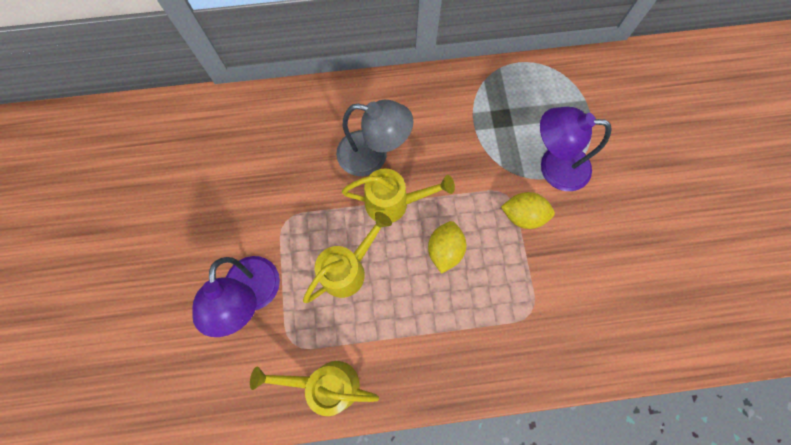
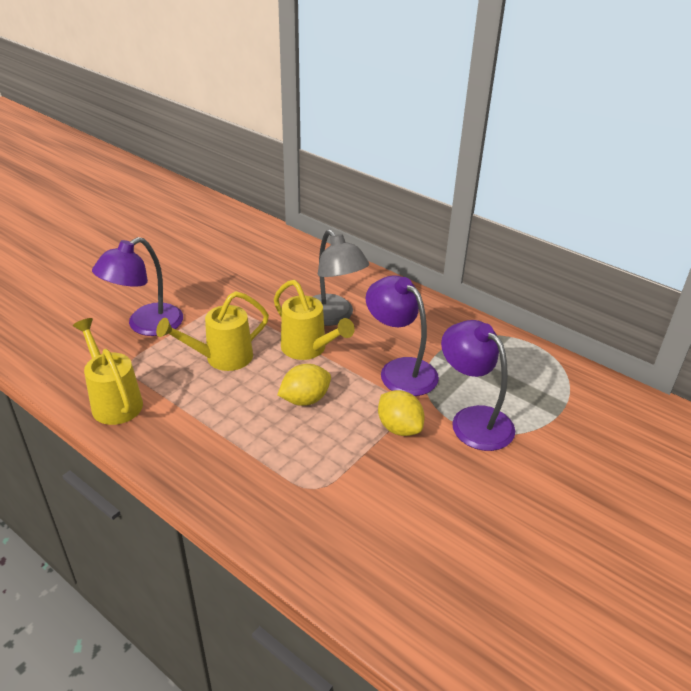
camera: 45 degrees right, 35 degrees down
(348, 269) = (222, 358): yellow watering can -> yellow watering can turned 150 degrees clockwise
(470, 165) = (400, 370): none -> purple lamp

